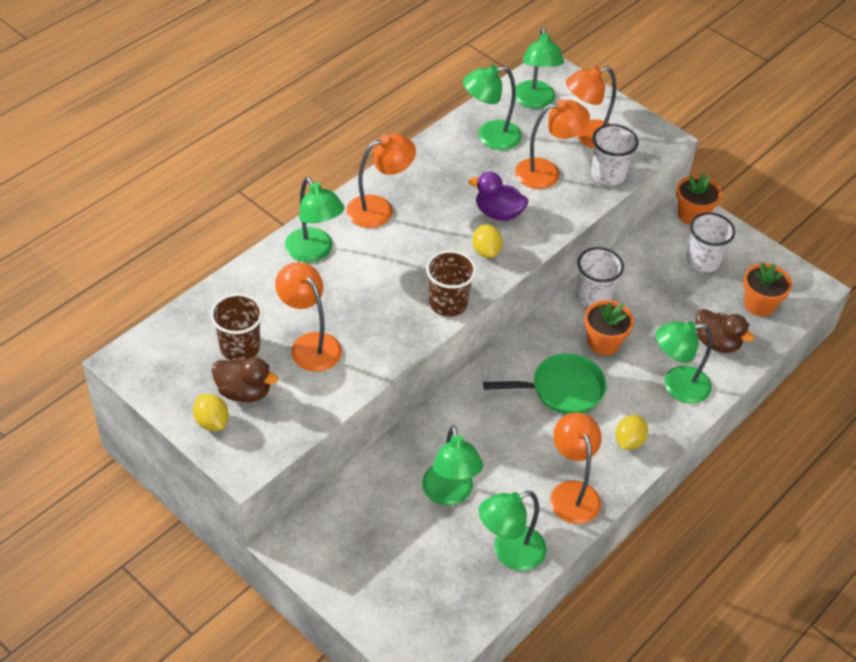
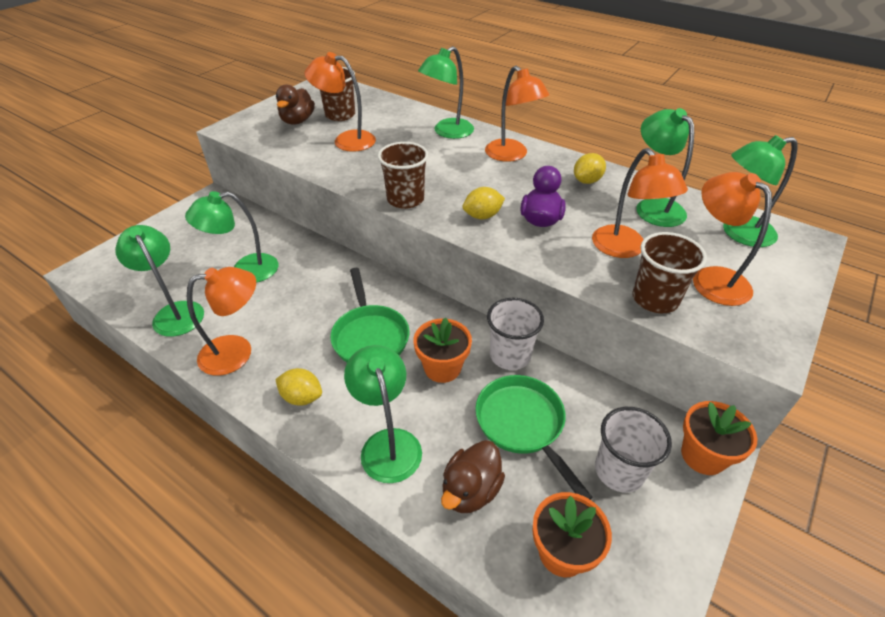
camera: 85 degrees right, 5 degrees down
(212, 422) = (270, 113): yellow lemon -> yellow lemon (587, 181)
(310, 344) = (346, 140): orange lamp -> orange lamp turned 120 degrees counterclockwise
(608, 174) = (655, 299): white cup -> brown cup
(663, 303) = (522, 425): none -> green pan

